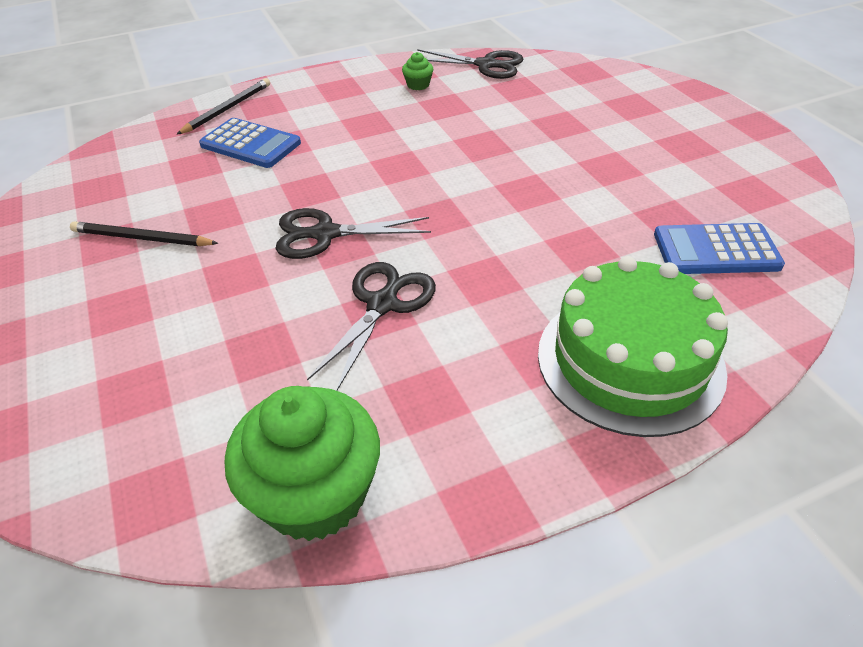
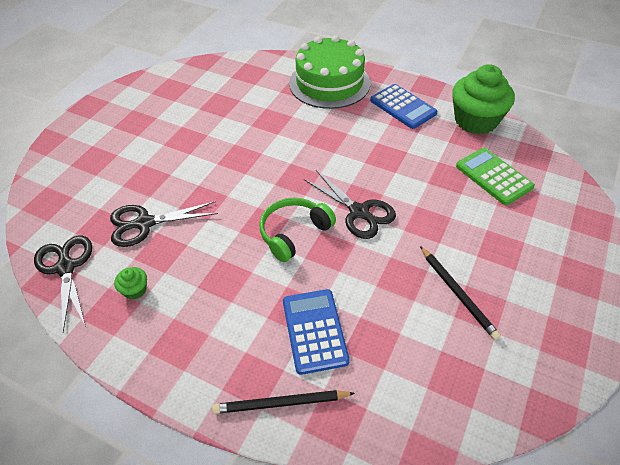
camera: 130 degrees left, 5 degrees up
(195, 400) = (493, 176): none -> green calculator
(363, 179) = (293, 233): none -> green headphones
(382, 304) = (380, 158): black scissors -> black scissors (145, 223)
(716, 250) = (233, 85): blue calculator -> blue calculator (403, 107)

